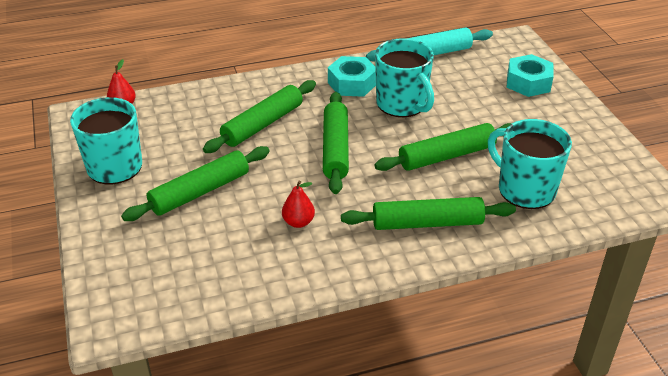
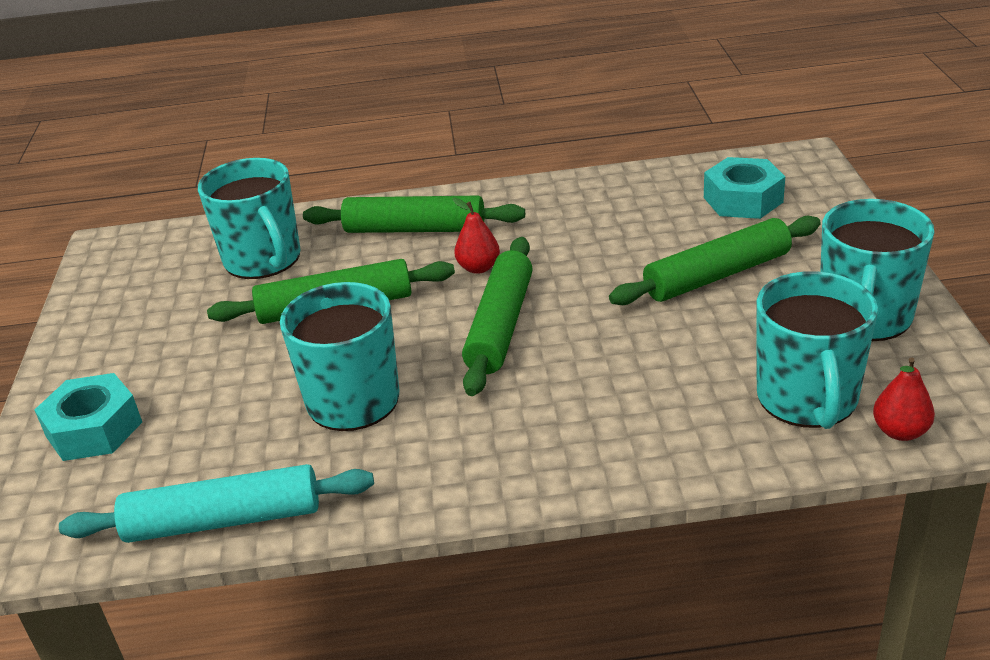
camera: 165 degrees left, 5 degrees down
(163, 118) = (807, 399): none -> turquoise mug
(262, 124) = (616, 375): green rolling pin -> none
(298, 222) = (579, 235): red pear -> red pear (478, 268)
(352, 83) = (424, 452): turquoise nut -> turquoise nut (743, 200)

